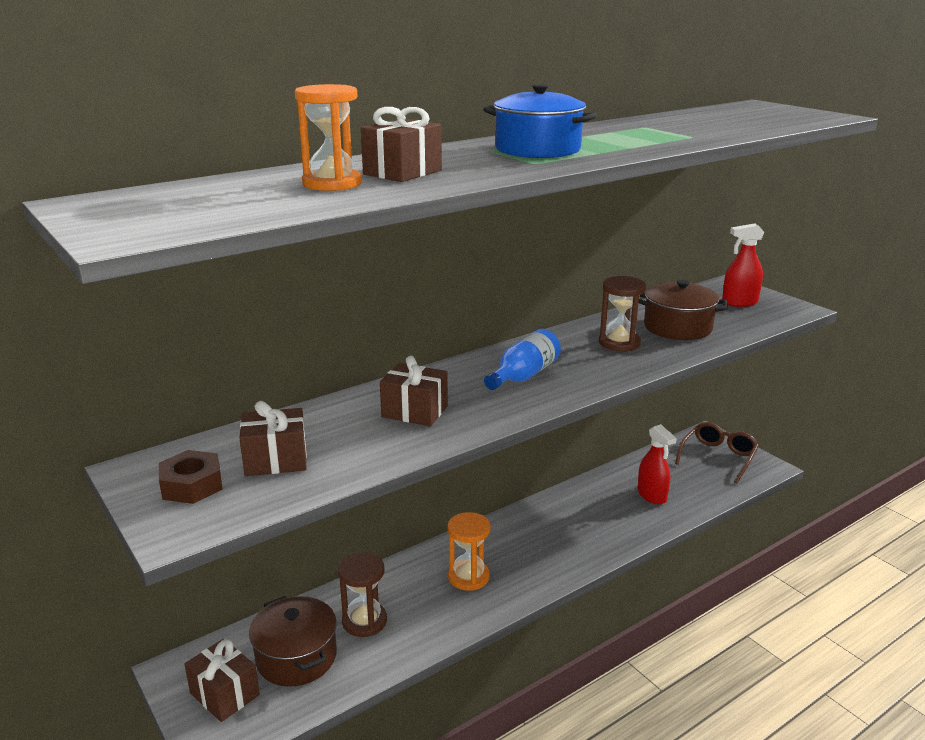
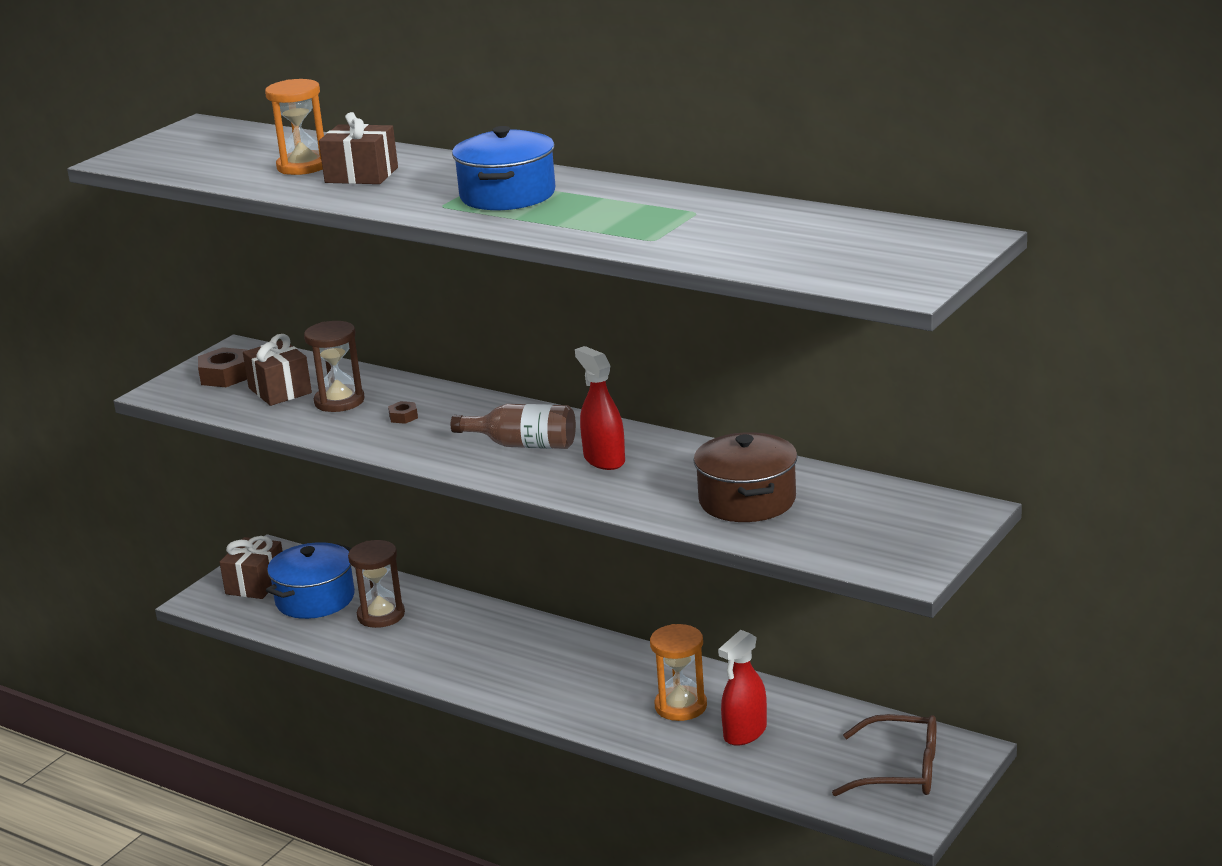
camera: 70 degrees right, 0 degrees up
(296, 657) = (315, 599): brown pot -> blue pot
(414, 411) = (403, 417): brown gift -> brown nut
(468, 577) = (484, 650): orange hourglass -> orange hourglass (681, 706)
(523, 376) = (523, 445): blue bottle -> brown bottle
(619, 343) = (661, 475): brown hourglass -> brown hourglass (339, 401)
(739, 302) = (891, 527): red spray bottle -> red spray bottle (604, 460)

